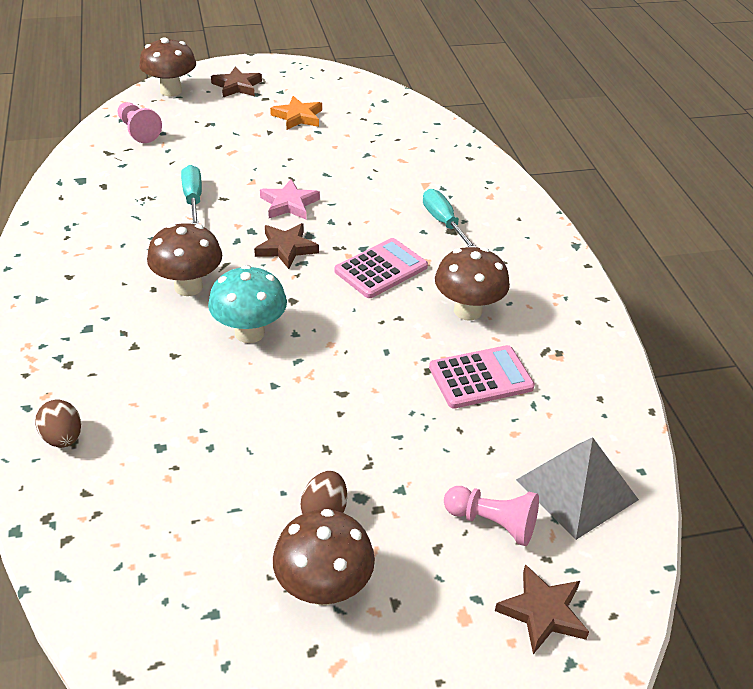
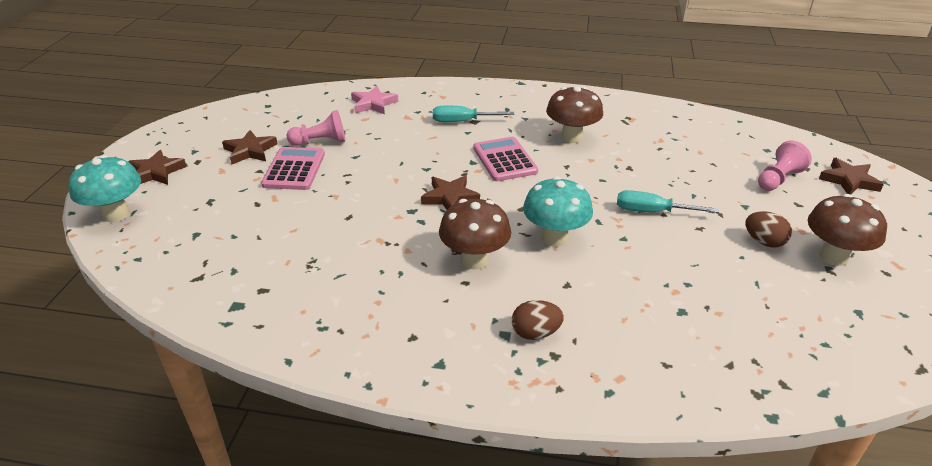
camera: 65 degrees left, 5 degrees down
(63, 438) = (659, 371): brown egg -> brown egg (535, 333)
(138, 131) = (176, 249): pink pawn -> pink pawn (320, 142)
(171, 91) = (116, 214): brown mushroom -> turquoise mushroom
(193, 199) = (336, 234): turquoise screwdriver -> turquoise screwdriver (652, 212)
(289, 204) = (386, 183): pink star -> pink star (373, 104)
(298, 117) = (250, 151): orange star -> brown star
(481, 378) = (644, 150): pink calculator -> pink calculator (294, 169)
(576, 489) = (752, 144): grey pyramid -> none

